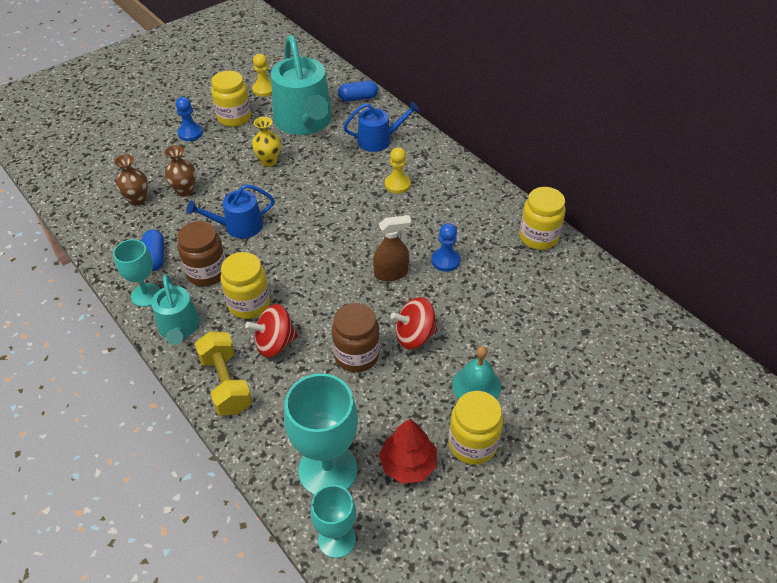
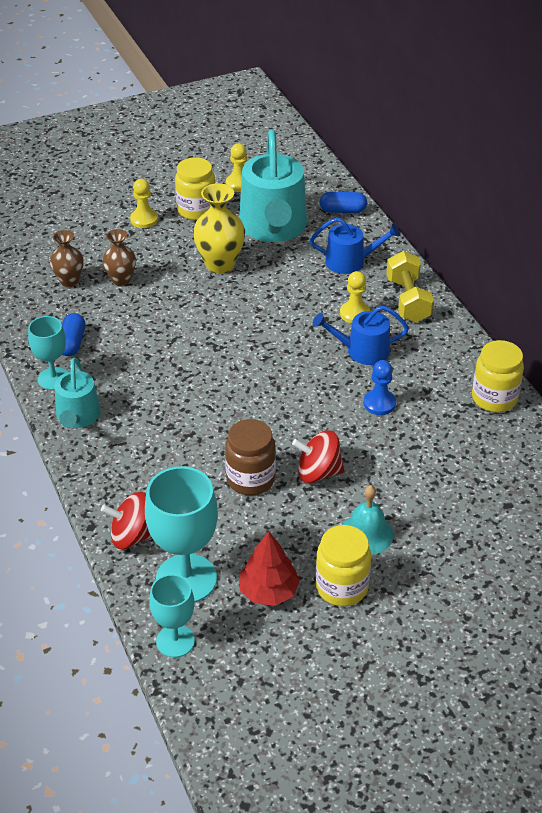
camera: 15 degrees right, 5 degrees down
(190, 133) = (144, 219): blue pawn -> yellow pawn
(207, 272) = (121, 368): brown jar -> none
(226, 383) = (110, 479): yellow dumbbell -> yellow dumbbell (408, 300)
(238, 226) = (167, 327): blue watering can -> blue watering can (362, 351)
(249, 304) = (155, 407): yellow jar -> none
(269, 161) = (220, 264): yellow vase -> yellow vase, size x1.58
(275, 343) = (170, 450): red spinning top -> red spinning top (133, 536)
(391, 273) = (315, 405): brown spray bottle -> none

